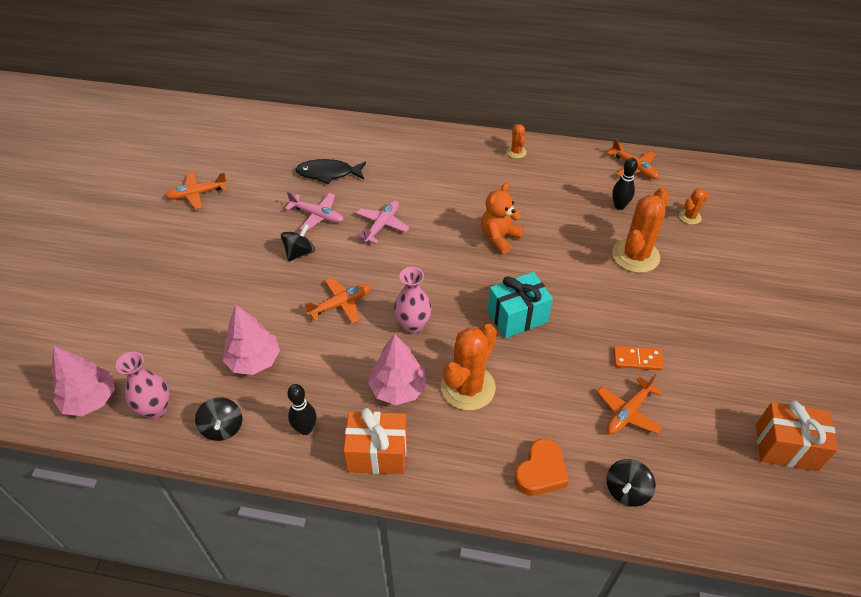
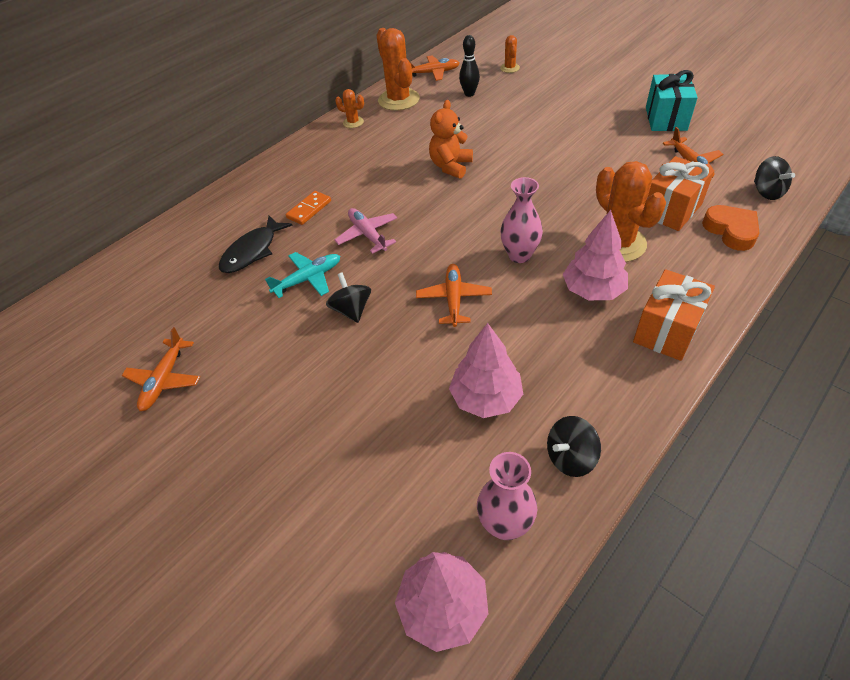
camera: 55 degrees left, 0 degrees up
(222, 427) = (570, 457): black spinning top -> black spinning top turned 135 degrees clockwise
(305, 429) = (609, 379): black bowling pin -> none
(317, 215) = (308, 279): pink plane -> turquoise plane
(499, 238) = (451, 166): orange teddy bear -> orange teddy bear turned 45 degrees clockwise
(517, 317) = (552, 187): turquoise gift -> turquoise gift (665, 119)
(635, 256) = (530, 105): orange cactus -> orange cactus (399, 100)
(637, 359) = (639, 142): orange domino -> orange domino (309, 209)
(786, 447) = (754, 108): orange gift -> orange gift (671, 210)

